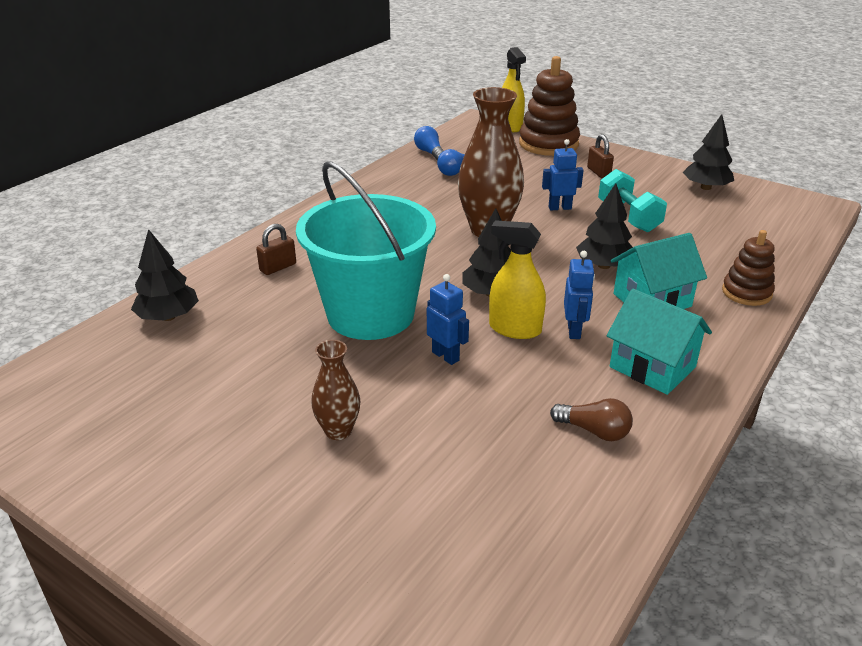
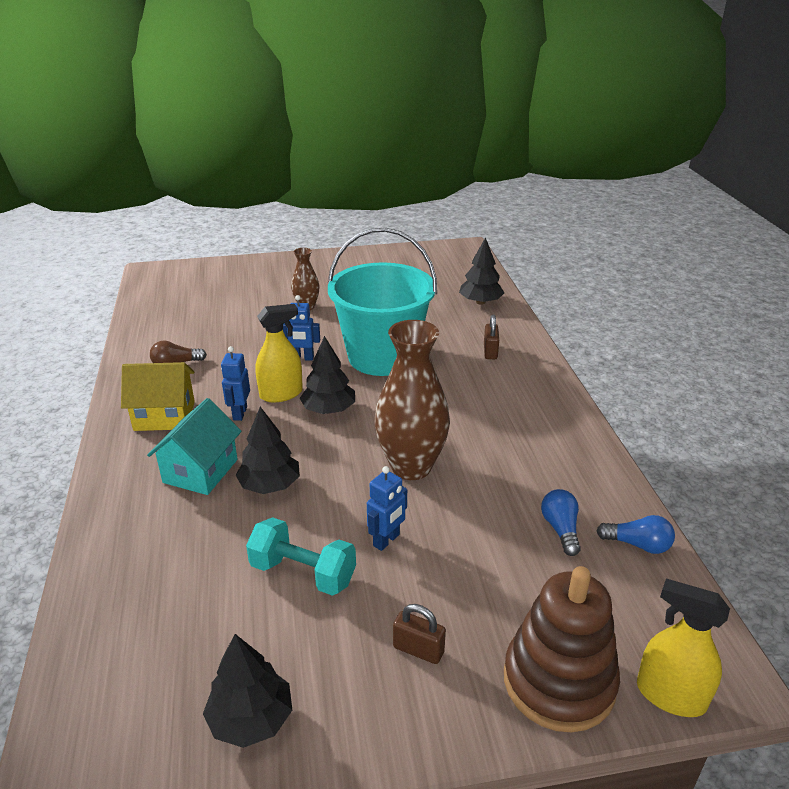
camera: 135 degrees right, 0 degrees up
(574, 331) = (239, 413): blue robot -> blue robot turned 45 degrees clockwise
(652, 367) = (164, 416): turquoise house -> yellow house
(746, 292) = (117, 528): brown stacking toy -> none

